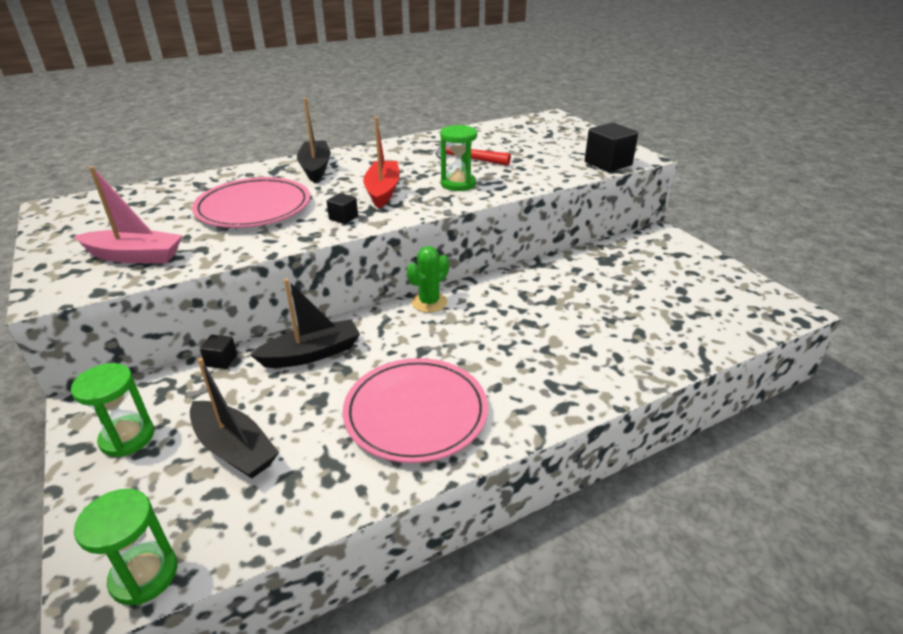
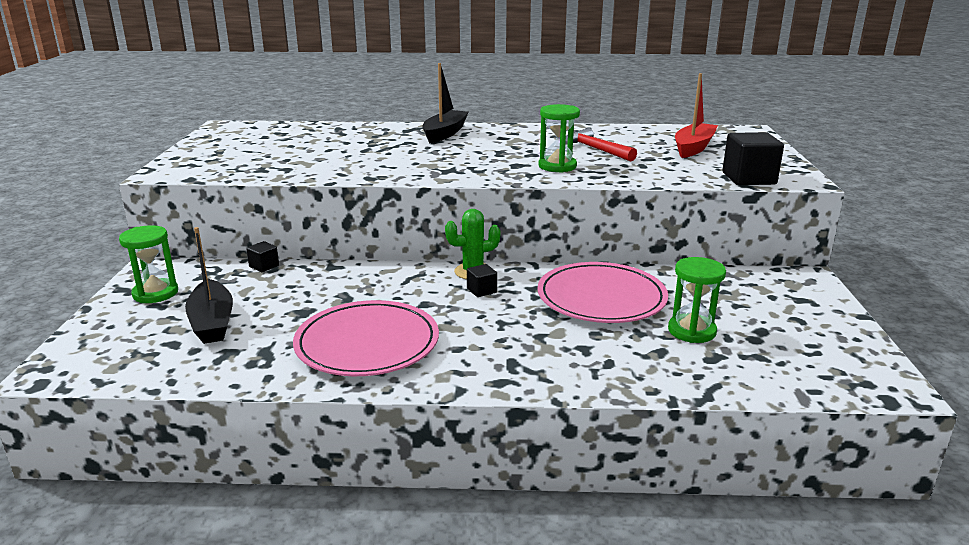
camera: 30 degrees right, 10 degrees down
(135, 256) = (237, 164): pink boat -> none
(144, 575) = (84, 371): green hourglass -> green hourglass (691, 331)
(253, 208) = (358, 151): pink plate -> pink plate (601, 298)
(312, 354) = (333, 280): black boat -> none
(343, 218) = (418, 171): black cube -> black cube (481, 290)
(383, 191) = (479, 159): red boat -> red boat (693, 148)

